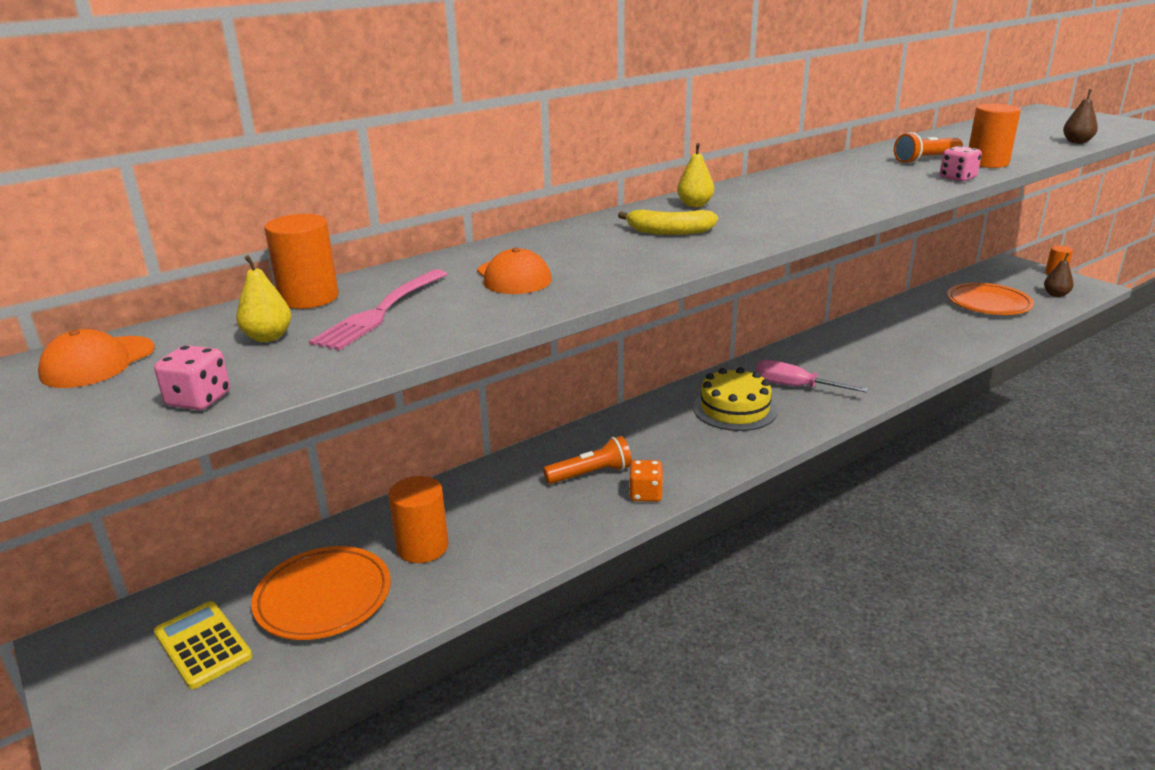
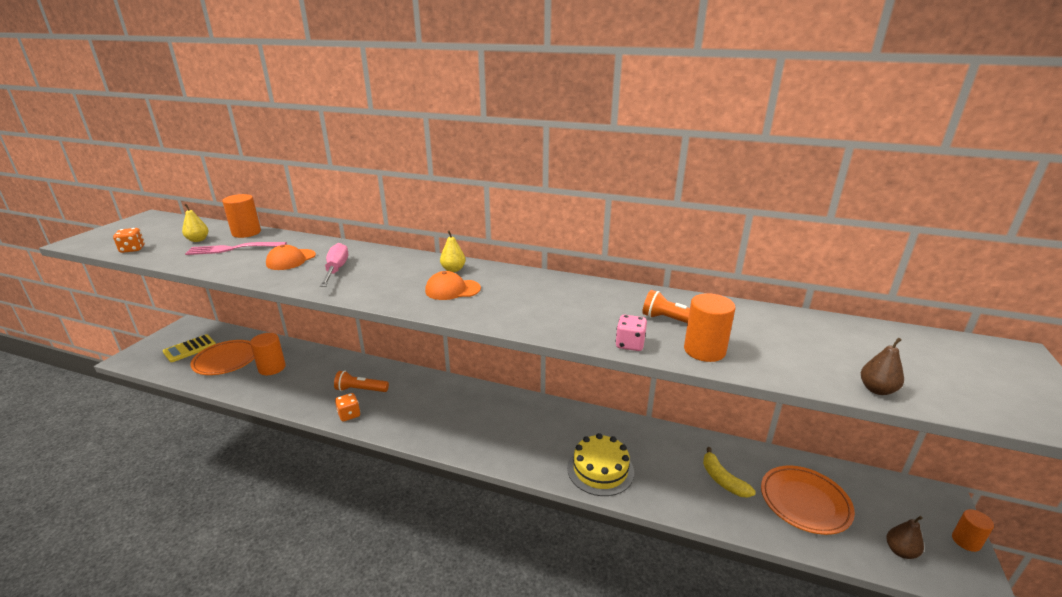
camera: 55 degrees right, 0 degrees up
(98, 362) = (168, 225): orange cap -> orange cap (452, 290)
(199, 400) = (132, 249): pink dice -> orange dice
(203, 645) = (190, 349): yellow calculator -> yellow calculator turned 150 degrees counterclockwise
(591, 474) = (360, 390): orange flashlight -> orange flashlight turned 150 degrees clockwise
(669, 232) = (391, 275): yellow banana -> yellow banana (722, 480)
(734, 409) = (471, 415): yellow cake -> yellow cake (600, 470)
(795, 387) = (524, 432): pink screwdriver -> pink screwdriver (336, 270)

